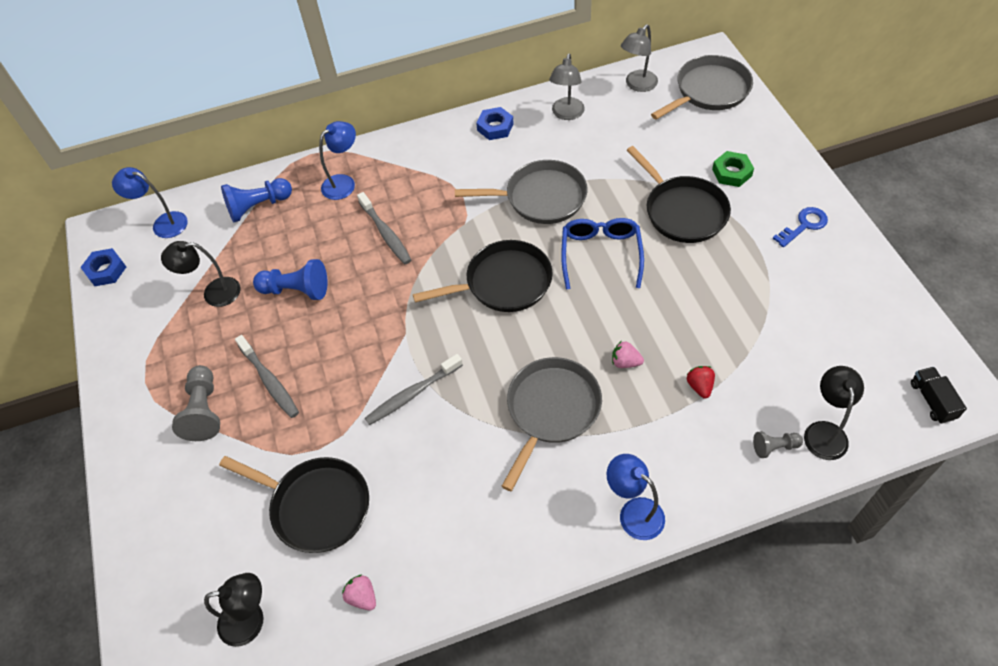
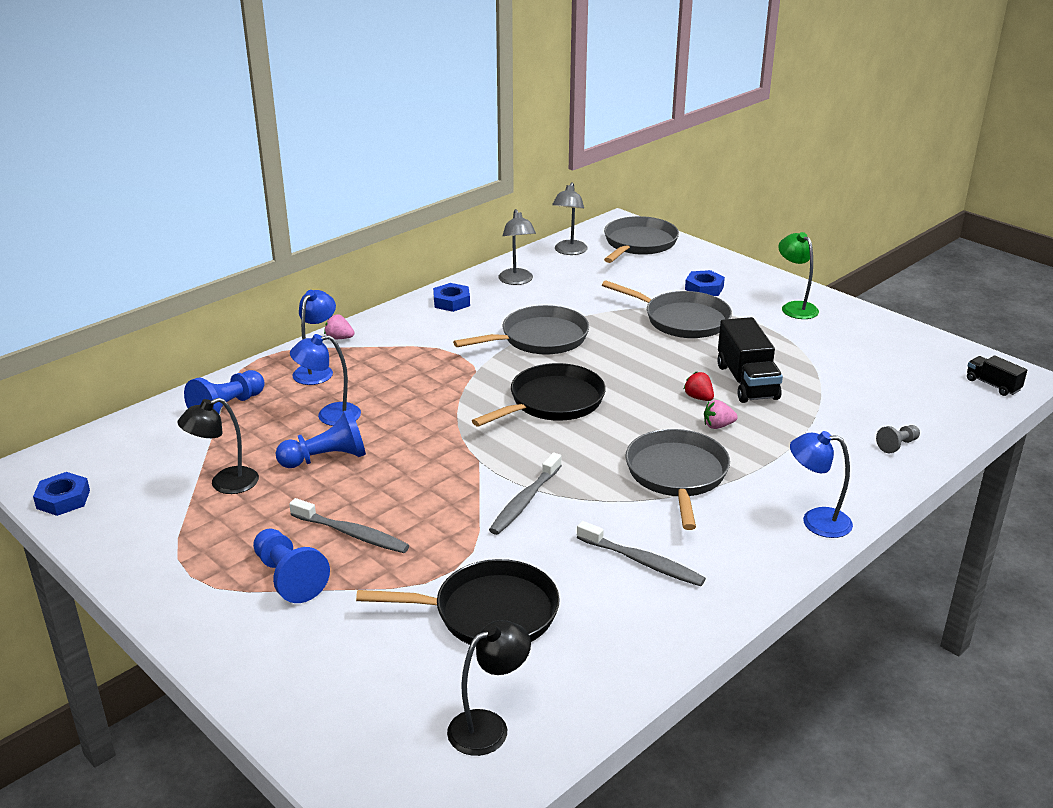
camera: 30 degrees left, 25 degrees down
(163, 223) = (113, 445): blue lamp -> blue lamp (329, 415)
(204, 411) = (289, 578): grey pawn -> blue pawn
(362, 596) = (601, 665): pink strawberry -> pink strawberry (339, 338)
(386, 233) = (396, 396): grey toothbrush -> grey toothbrush (642, 562)
(601, 254) = (631, 362): blue glasses -> none
(682, 211) = (682, 320): black pan -> grey pan
(689, 314) = (747, 382): none -> black truck
(699, 386) = (798, 424): red strawberry -> red strawberry (698, 398)
(732, 172) = (704, 288): green nut -> blue nut
(804, 225) = (795, 307): blue key -> green lamp
(824, 431) = (928, 425): black lamp -> none

